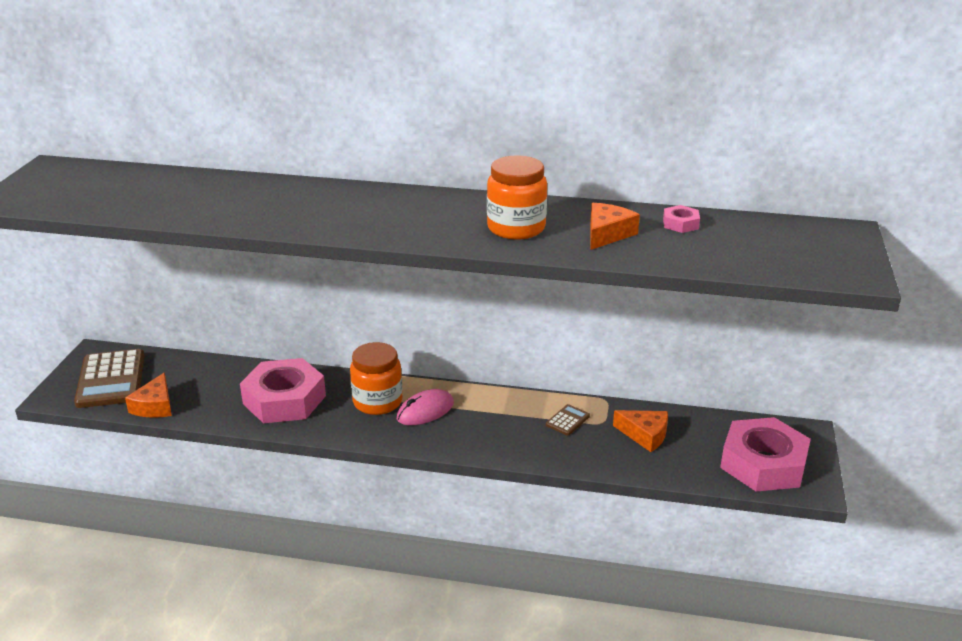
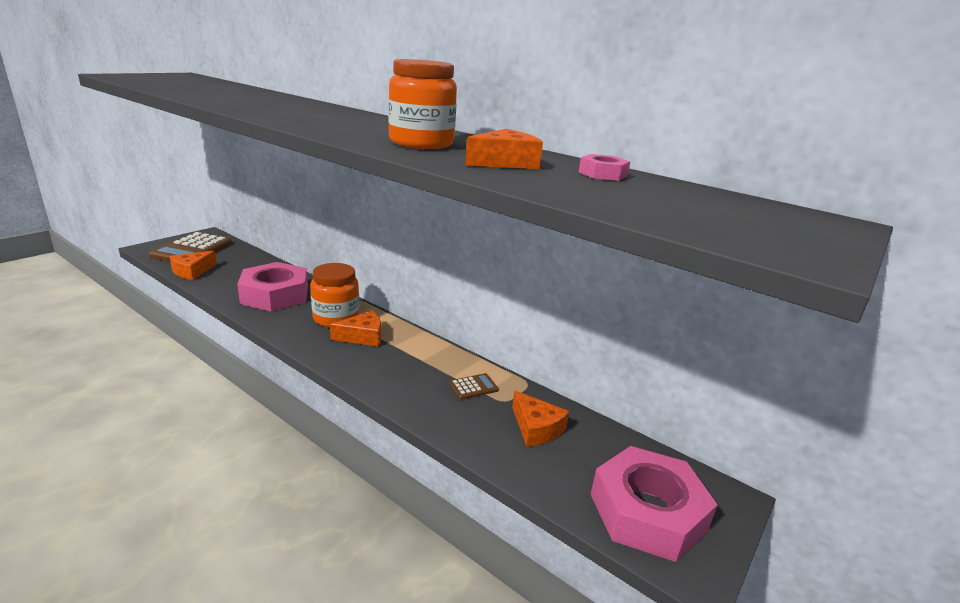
camera: 25 degrees right, 5 degrees down
(425, 411) = (363, 337): pink mouse -> orange cheese

